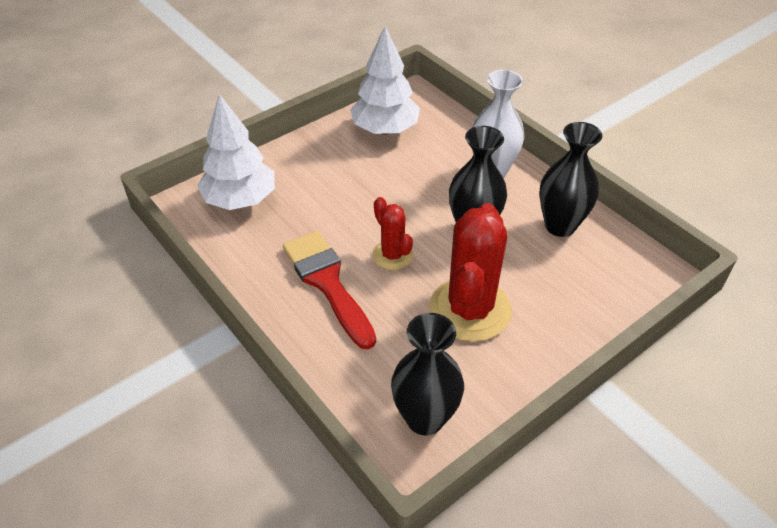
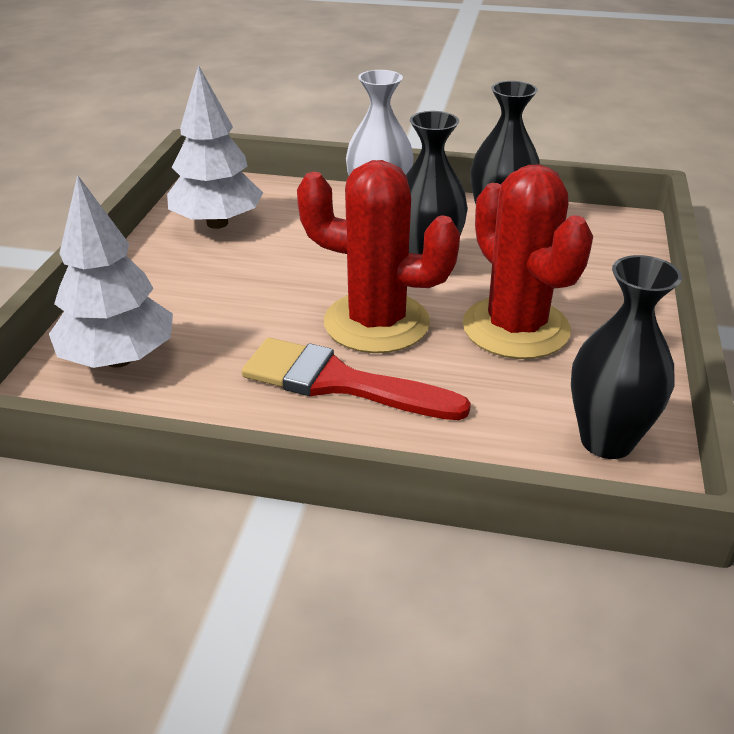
camera: 40 degrees left, 10 degrees down
(392, 255) = (376, 323): red cactus -> red cactus, size x1.88

